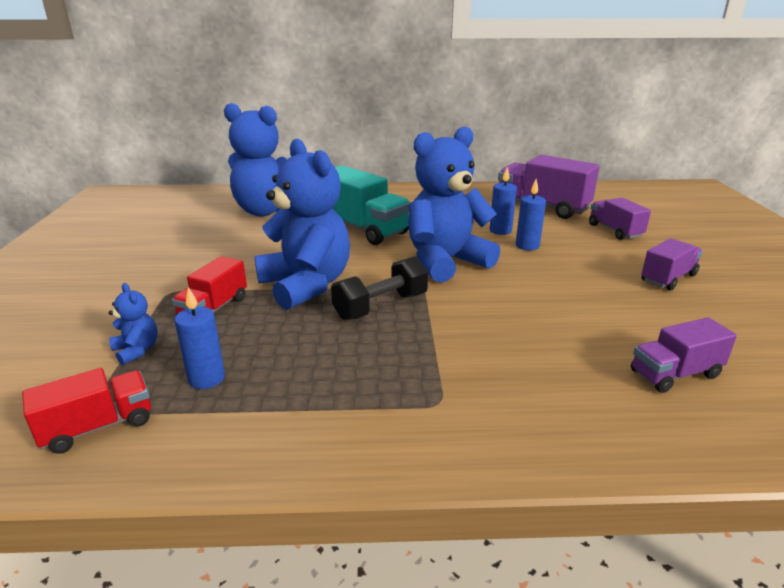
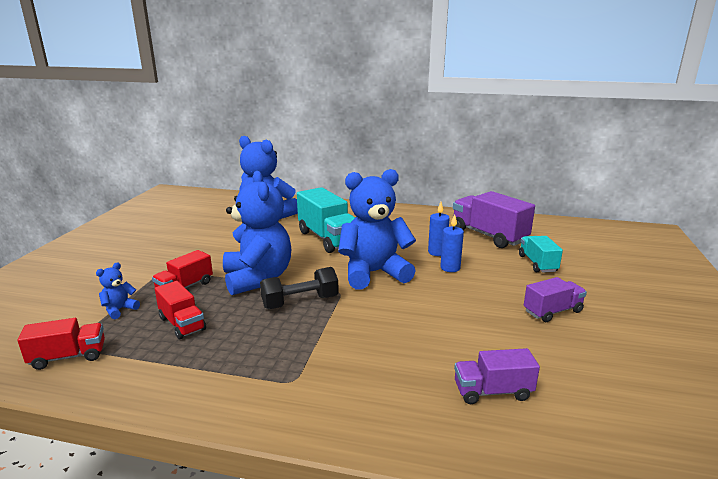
camera: 15 degrees right, 5 degrees down
(137, 350) = (119, 310): blue teddy bear -> blue teddy bear turned 120 degrees counterclockwise
(207, 378) = (150, 336): blue candle -> none
(241, 355) = (182, 324): none -> red truck
(615, 231) = (537, 263): purple truck -> turquoise truck

